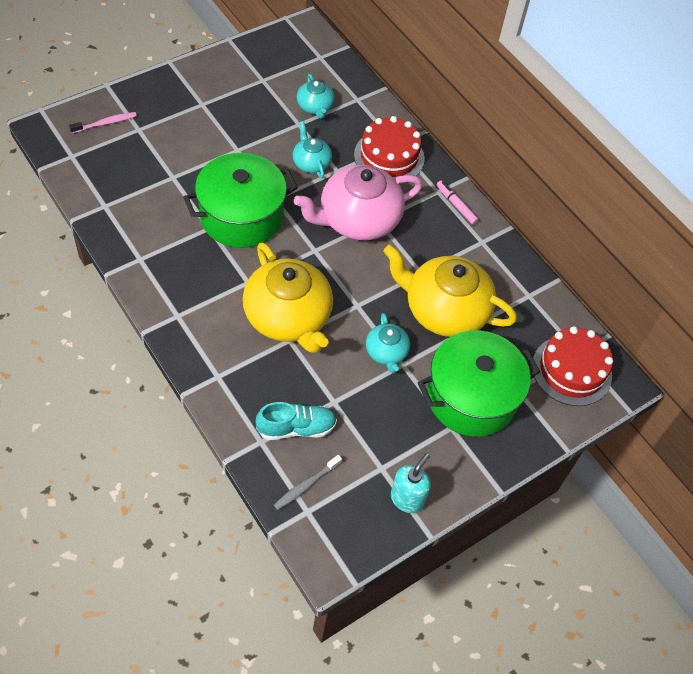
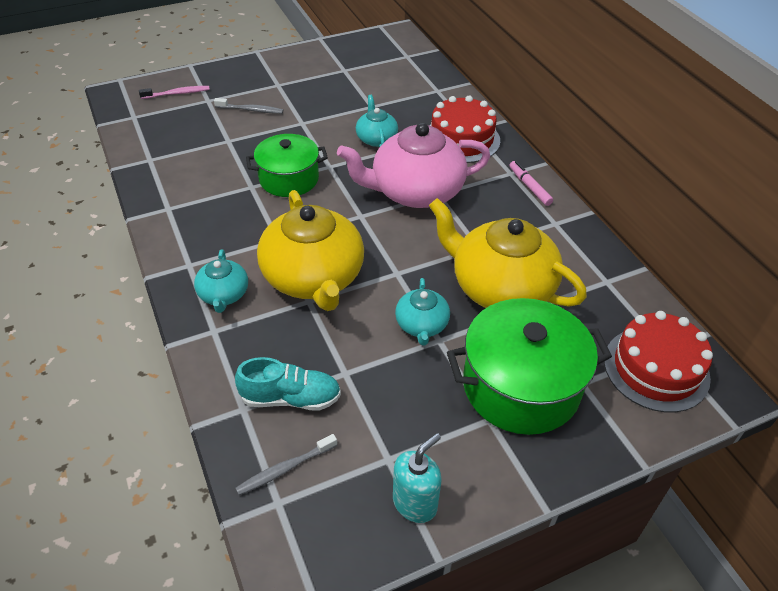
camera: 15 degrees right, 10 degrees down
(184, 138) = (251, 110): none -> grey toothbrush
(241, 216) = (289, 179): green pot -> green pot, size x0.66
(315, 107) = (392, 94): turquoise teapot -> turquoise teapot (223, 295)

